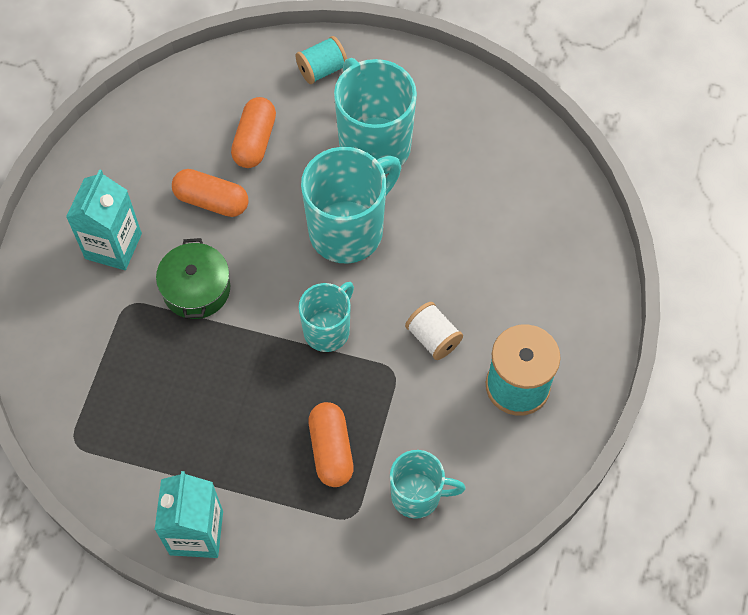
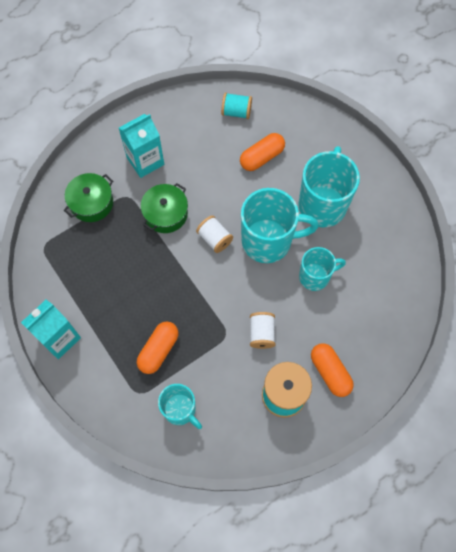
camera: 40 degrees right, 5 degrees up
(89, 345) = (91, 203): none -> green pot
(211, 201) = (212, 173): orange capsule -> orange capsule (330, 372)
(282, 274) = (214, 239): none -> white spool
(322, 70) = (330, 143): turquoise spool -> turquoise spool (236, 112)
(328, 330) = (211, 286): turquoise mug -> turquoise mug (315, 276)

